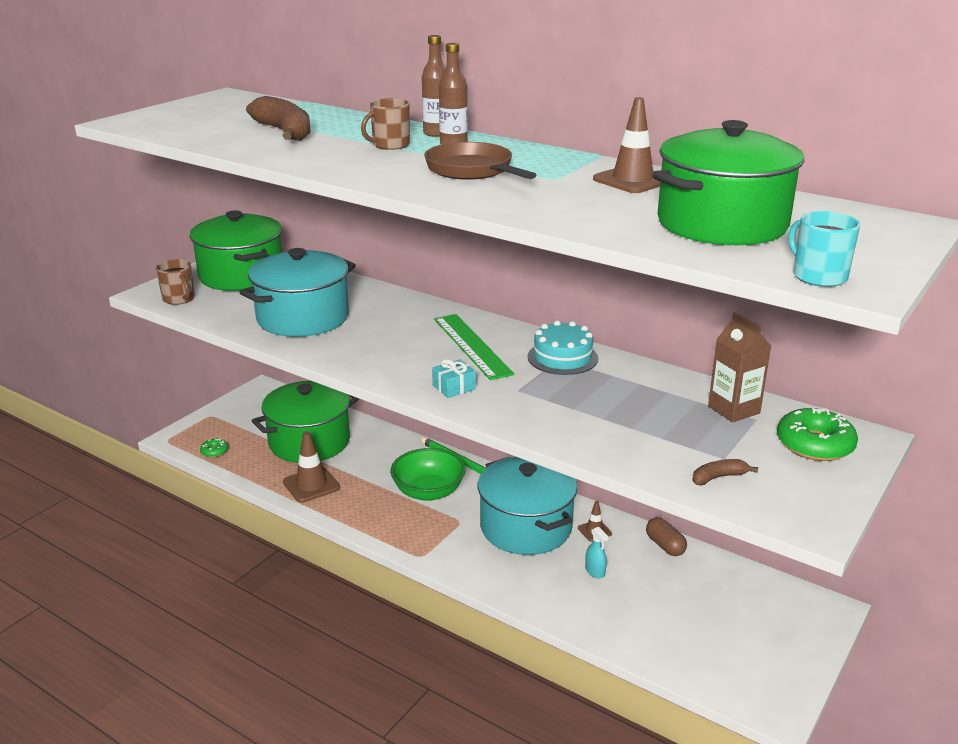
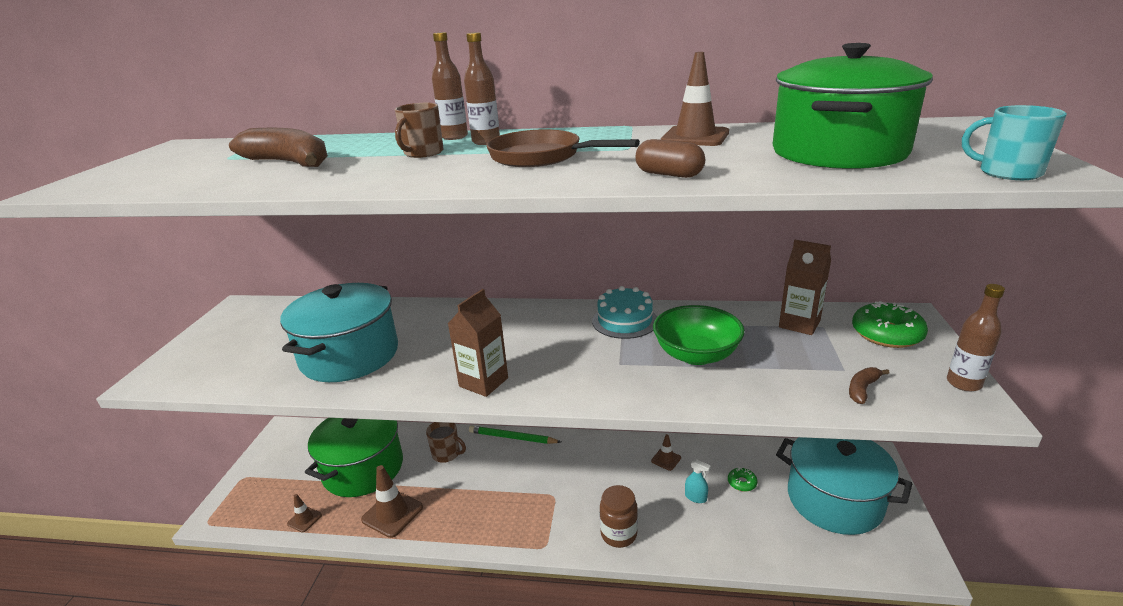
camera: 25 degrees left, 0 degrees up
(179, 299) = (191, 375): brown mug -> brown mug (447, 454)
(214, 451) = (268, 515): green donut -> green donut (742, 483)
(240, 464) = (304, 519): none -> brown traffic cone
(241, 275) = (249, 330): green pot -> none
(390, 369) = (483, 382): none -> brown carton
(428, 492) = (506, 477): green bowl -> green bowl (696, 355)
(454, 387) = (561, 380): turquoise gift -> none
(472, 346) = (538, 334): green ruler -> none
(494, 571) = (618, 534): none -> brown jar
(526, 527) = (611, 478): turquoise pot -> turquoise pot (834, 500)
(665, 546) = (725, 451): brown capsule -> brown capsule (669, 174)
(830, 505) = (963, 383): none -> brown bottle

